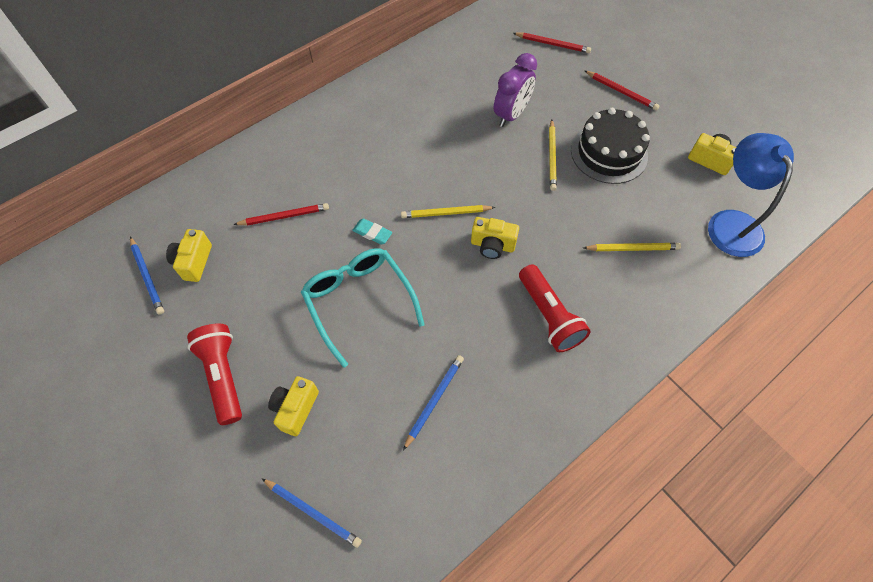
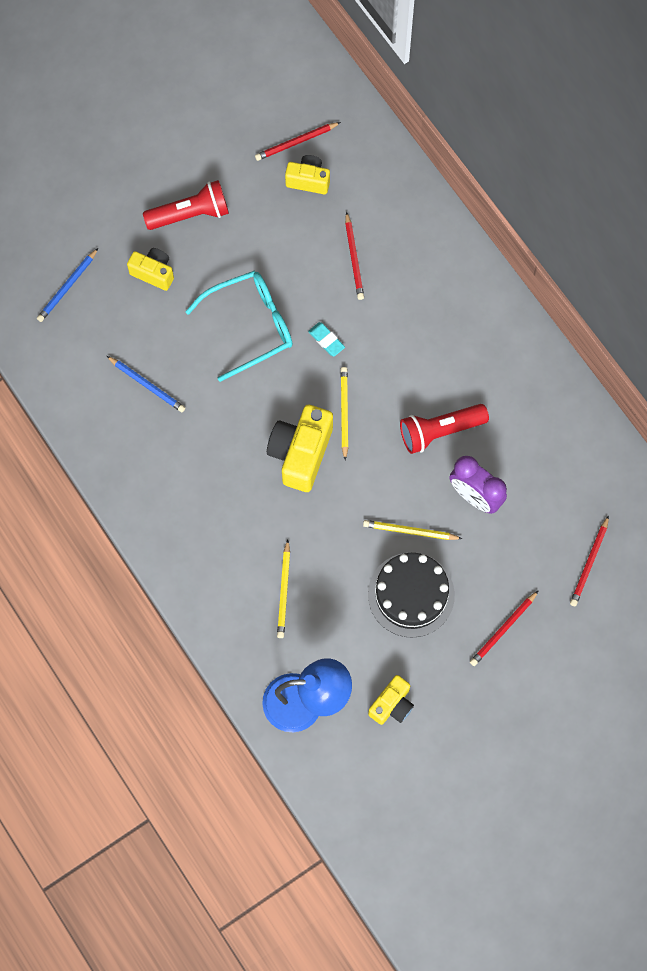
camera: 95 degrees right, 10 degrees up
(147, 276) = (296, 142): blue pencil -> red pencil
(372, 233) = (326, 340): turquoise eraser -> turquoise eraser turned 75 degrees counterclockwise
(492, 245) = (301, 453): yellow camera -> yellow camera, size x1.69
(549, 316) = (217, 495): red flashlight -> red flashlight (439, 431)

